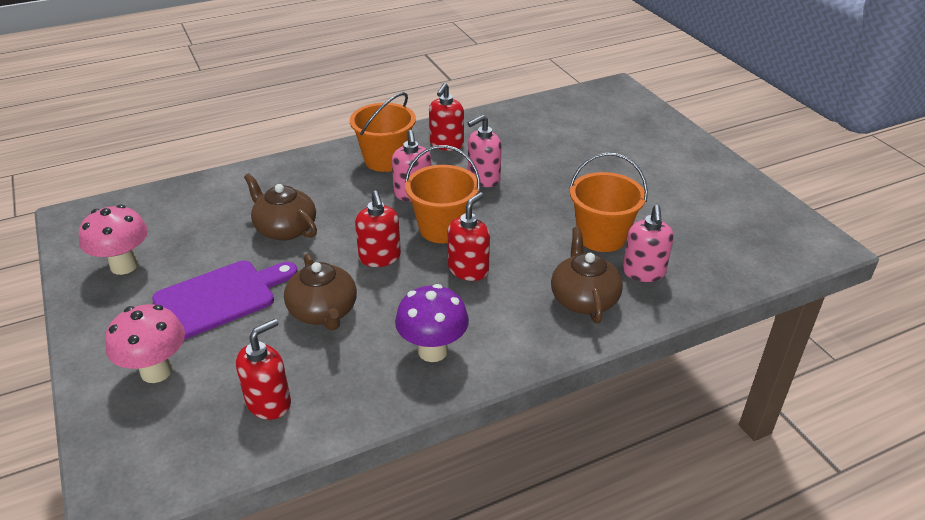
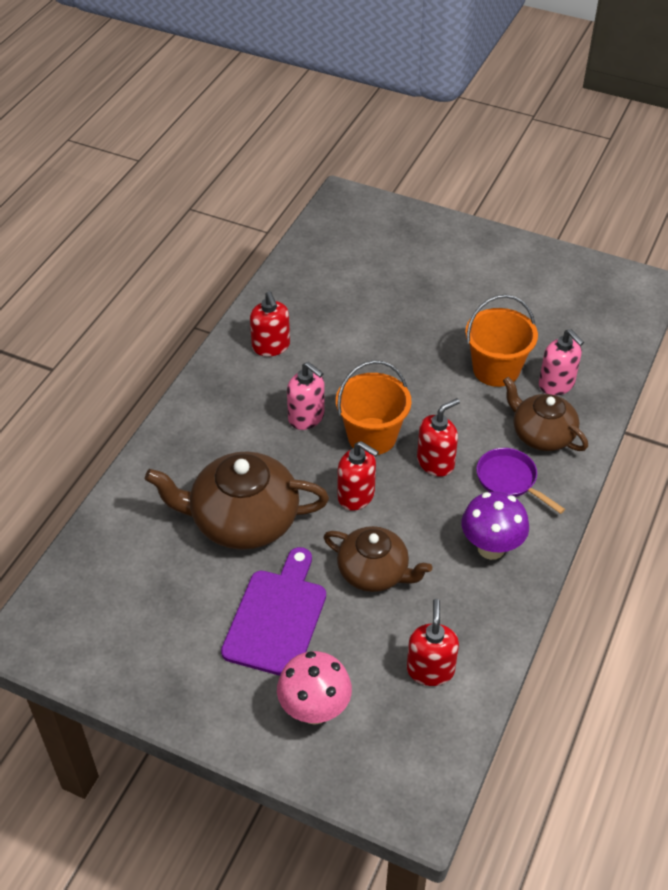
camera: 40 degrees left, 10 degrees up
(124, 266) = (150, 649): pink mushroom -> none
(285, 229) = (243, 520): brown teapot -> brown teapot, size x1.56
(385, 160) = (238, 395): orange bucket -> none
(468, 270) = (435, 462): red soap dispenser -> red soap dispenser turned 60 degrees clockwise
(483, 178) = (345, 366): pink soap dispenser -> none
(512, 314) = (509, 480): none -> purple pan

